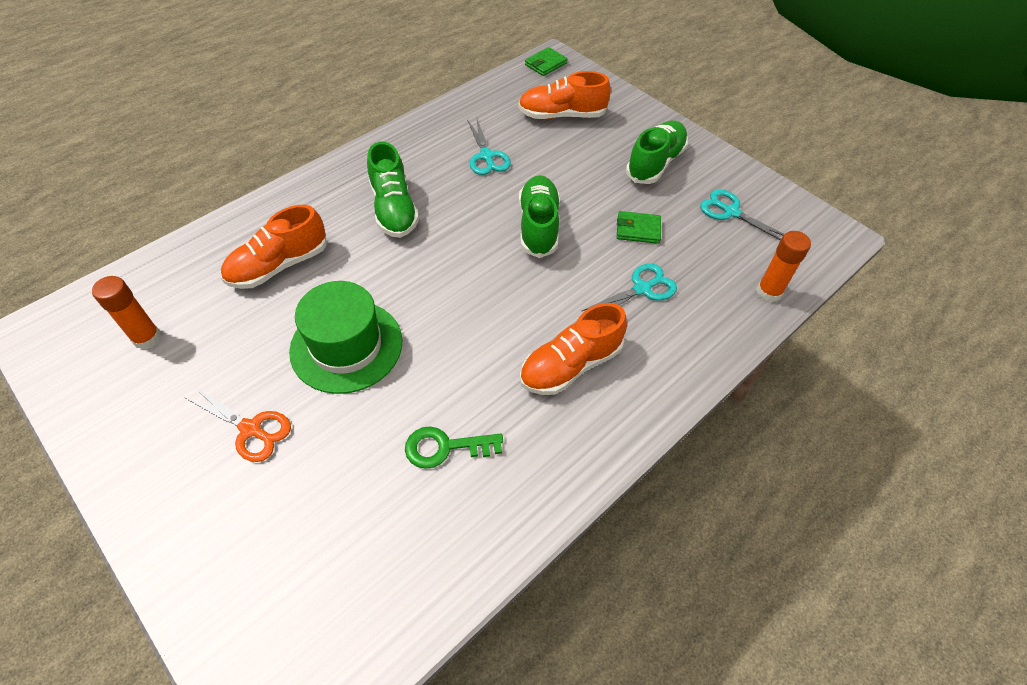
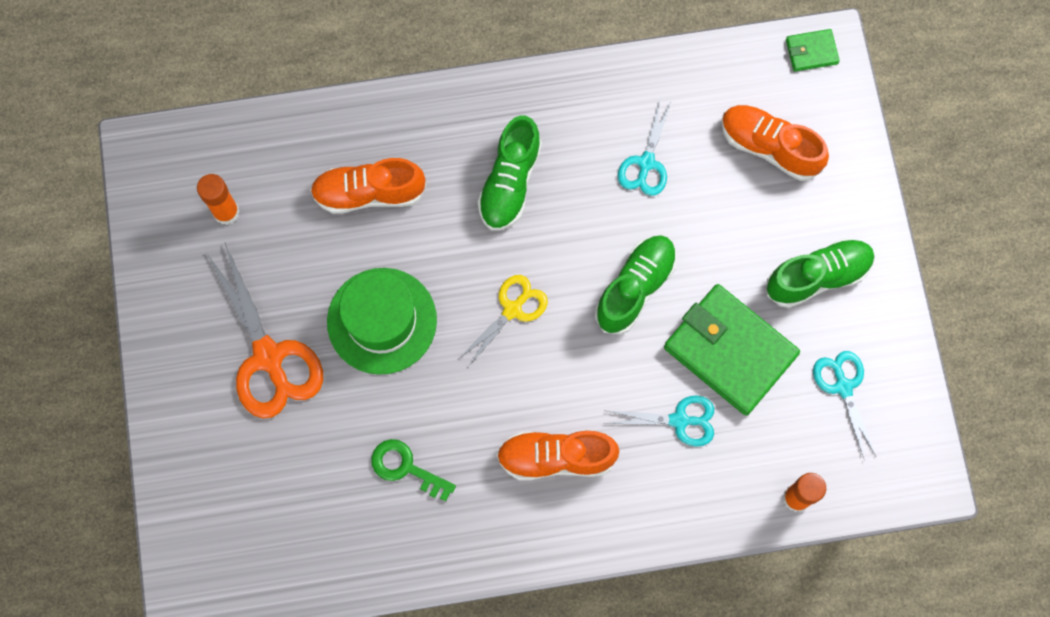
camera: 35 degrees right, 20 degrees up
(251, 429) = (268, 357): orange scissors -> orange scissors, size x1.71
(455, 283) = (512, 310): none -> yellow scissors
(638, 230) = (730, 351): green wallet -> green wallet, size x2.20

